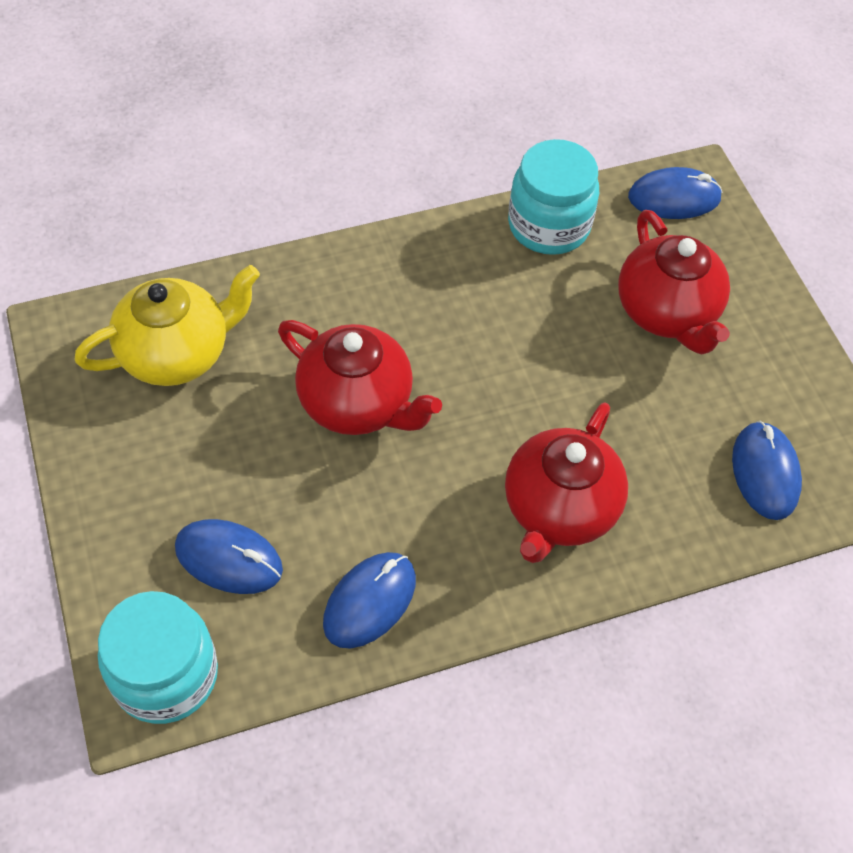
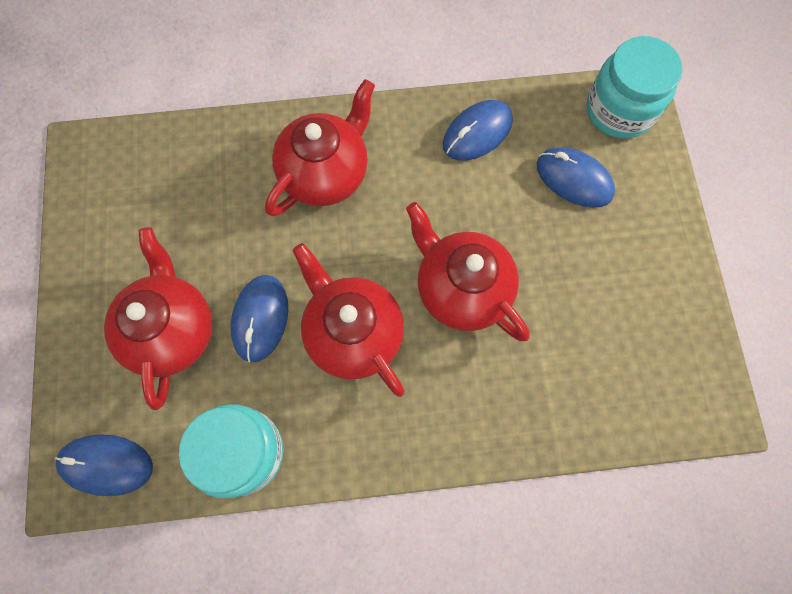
camera: 165 degrees left, 15 degrees up
(177, 353) = (611, 366): yellow teapot -> none
(471, 340) = (353, 333): none -> red teapot
(765, 472) = (160, 174): blue mouse -> blue mouse (260, 318)

